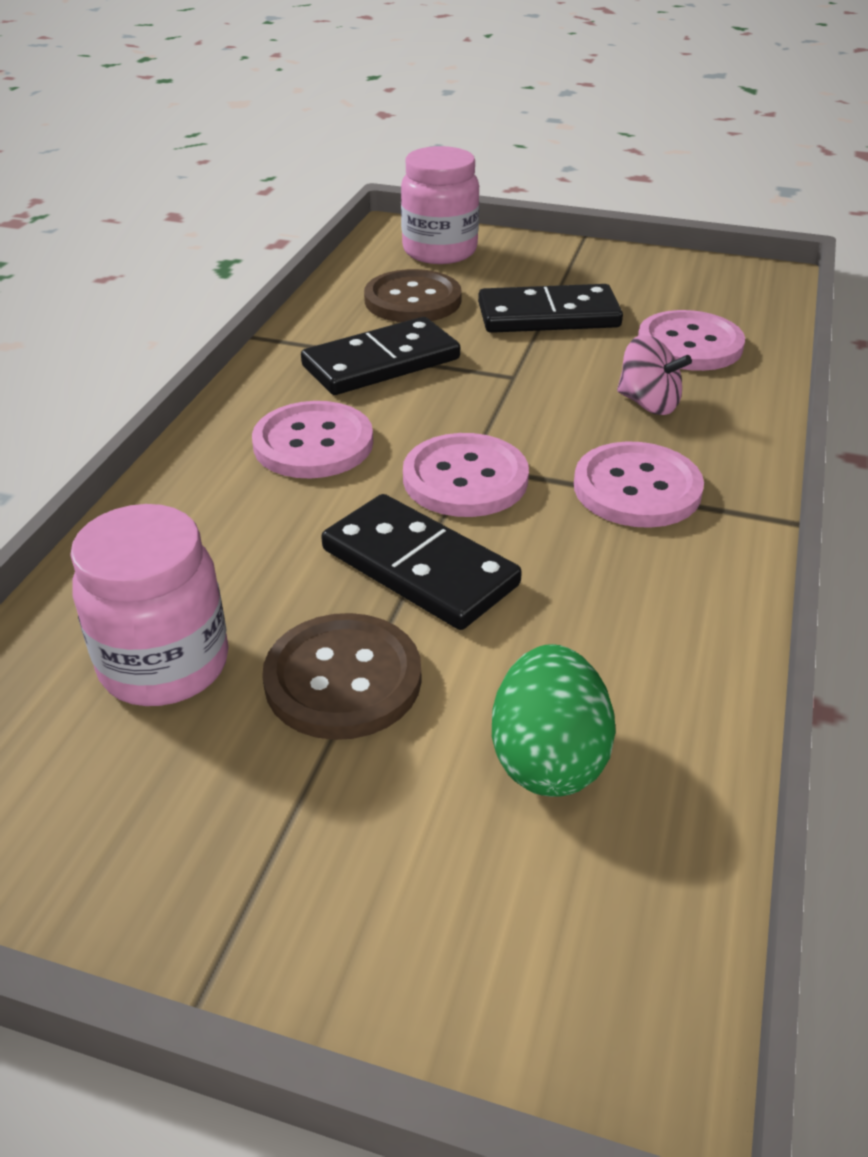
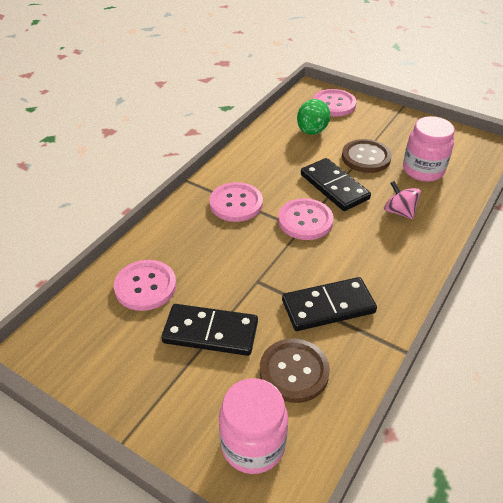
camera: 165 degrees left, 5 degrees up
(313, 443) = (371, 253): pink button -> pink button (334, 104)
(648, 404) = (200, 247): pink spinning top -> pink spinning top (399, 212)

